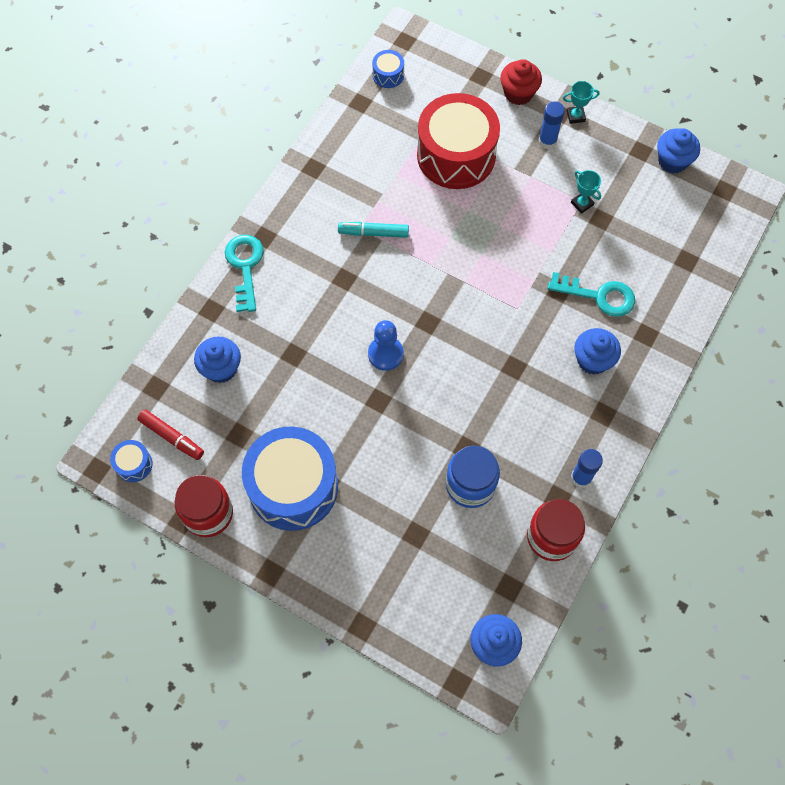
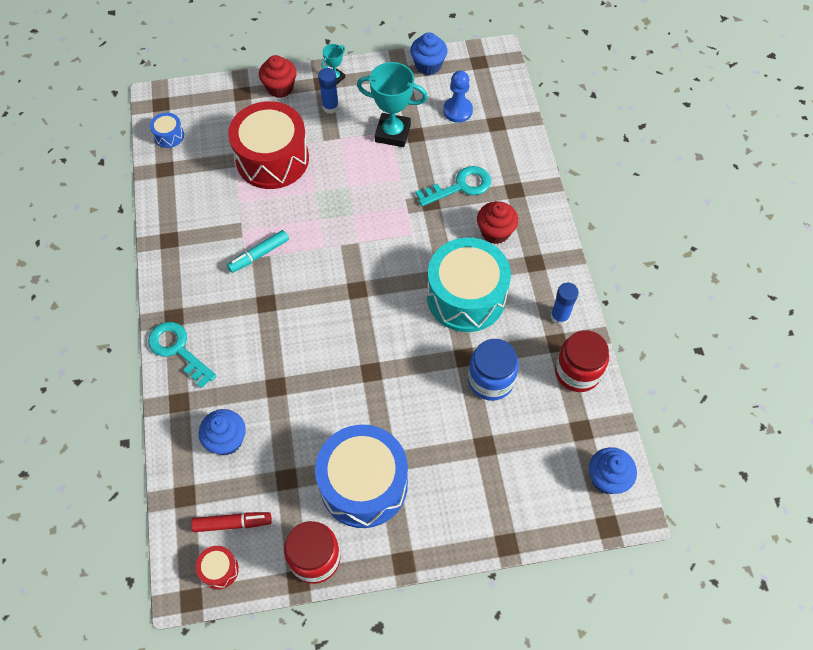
camera: 40 degrees left, 5 degrees down
(134, 464) = (219, 570): blue drum -> red drum
(385, 354) = (346, 334): blue pawn -> blue pawn (457, 111)
(514, 398) = (466, 296): none -> turquoise drum
(582, 204) = (392, 133): turquoise trophy -> turquoise trophy, size x2.04
(593, 360) = (495, 232): blue cupcake -> red cupcake

